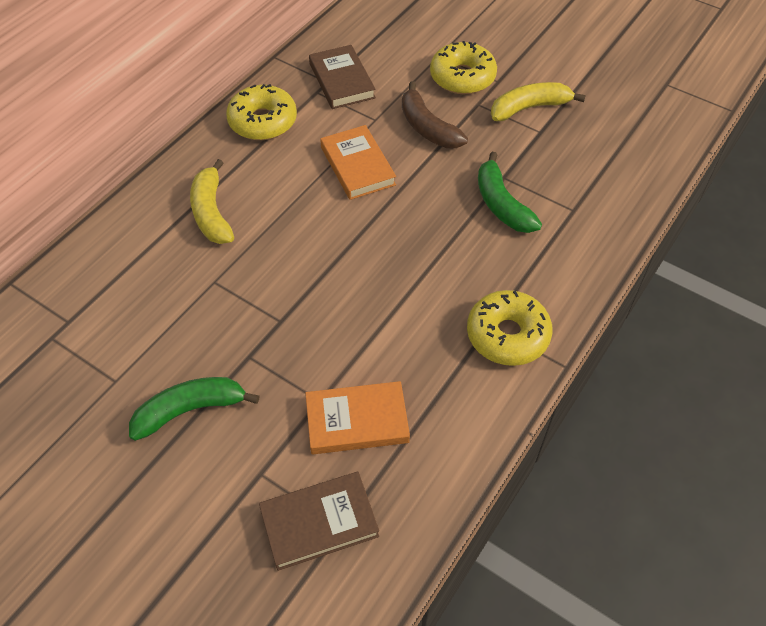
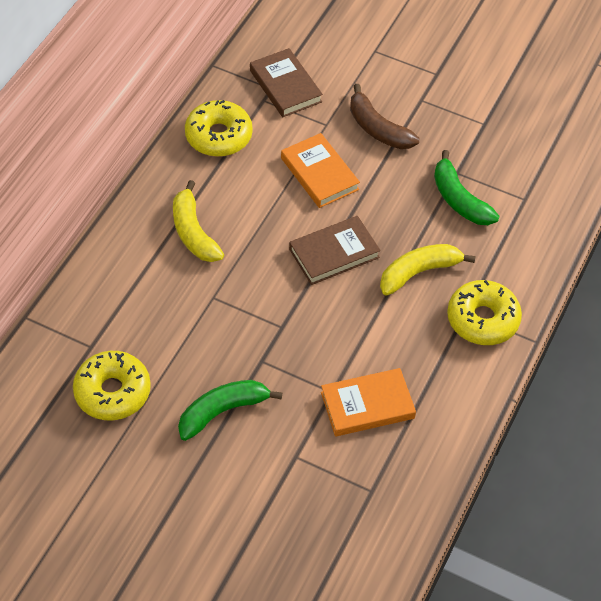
camera: 10 degrees left, 0 degrees up
(319, 523) = (353, 489): brown book -> brown book (334, 253)
(462, 77) = (402, 73): yellow donut -> yellow donut (112, 392)
(529, 108) = (470, 100): yellow banana -> yellow banana (419, 272)

